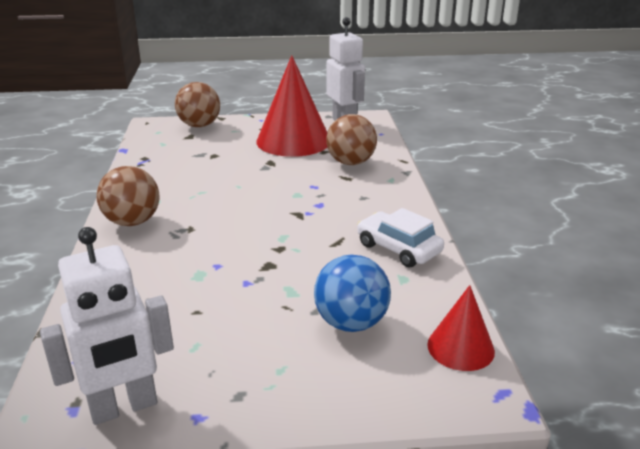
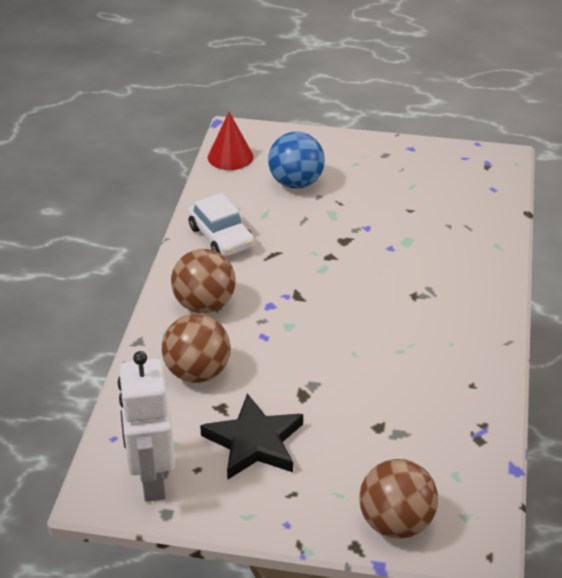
camera: 165 degrees left, 10 degrees up
(124, 407) = (456, 158): white robot -> none
(132, 222) = (476, 314): brown ball -> brown ball (204, 305)
(293, 141) = (254, 442): red cone -> black star

